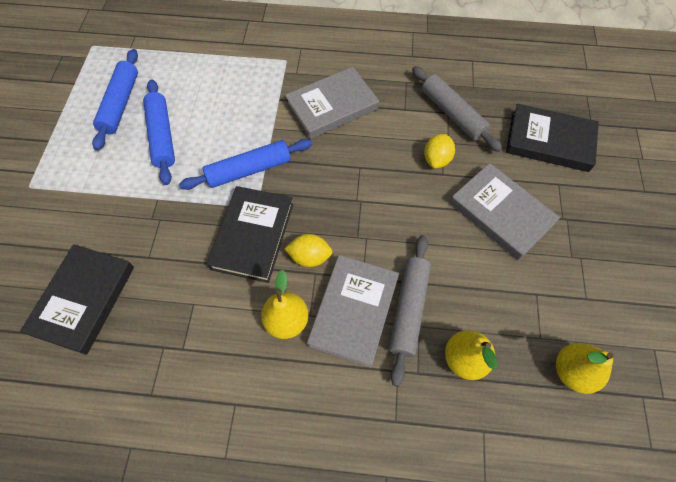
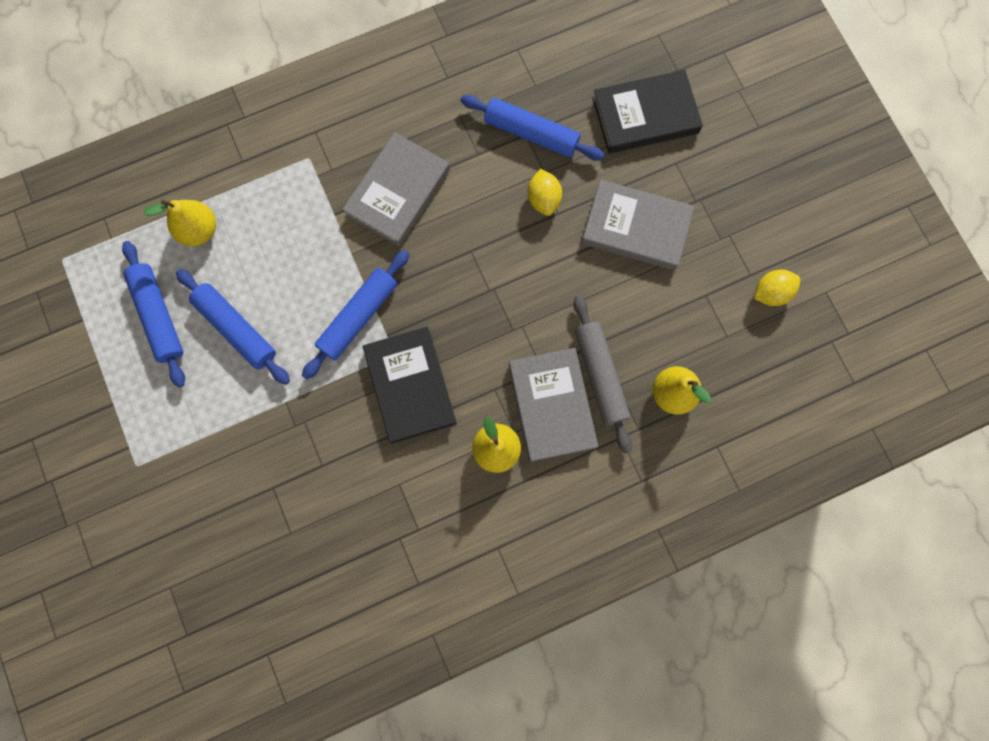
camera: 30 degrees left, 15 degrees up
(83, 300) = (290, 541): black book -> none
(309, 257) = (479, 376): yellow lemon -> yellow lemon (770, 293)
(452, 114) = (531, 133): grey rolling pin -> blue rolling pin
(572, 371) = (766, 352): yellow pear -> yellow pear (199, 230)

